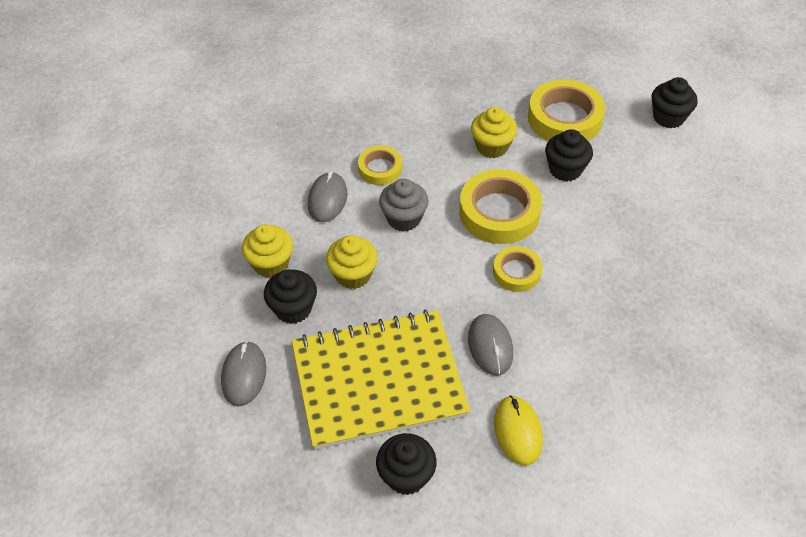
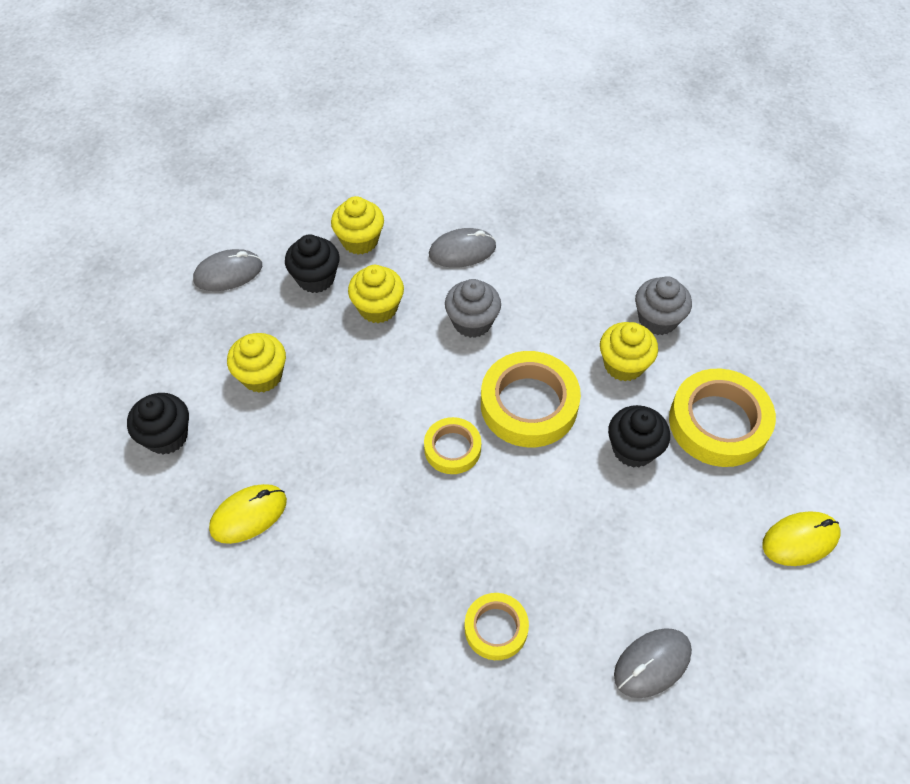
camera: 65 degrees right, 5 degrees up
(378, 381) = (262, 376): yellow notebook -> yellow cupcake
(380, 168) = (528, 277): yellow tape -> yellow tape (496, 628)
(462, 113) = (657, 320): none -> grey cupcake
(490, 346) = (343, 456): grey mouse -> grey mouse (652, 663)
(668, 117) = (800, 540): black cupcake -> yellow mouse

